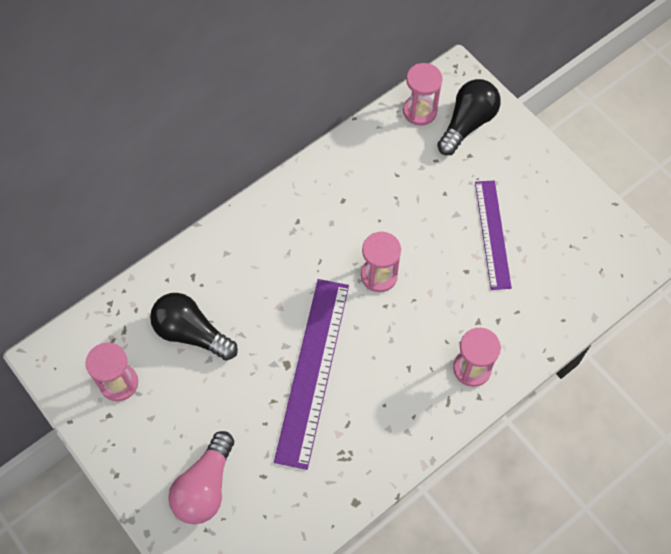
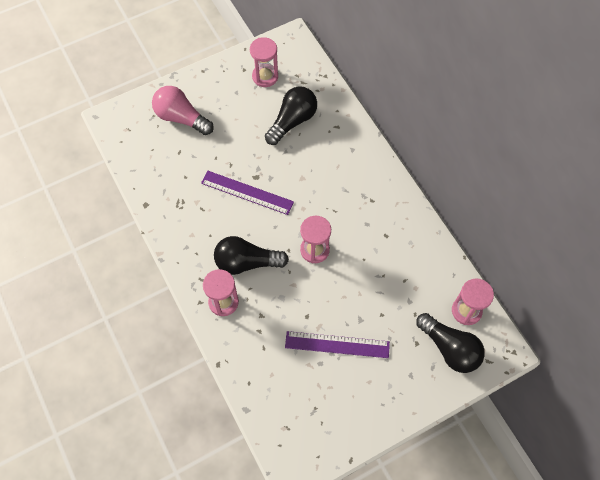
camera: 100 degrees right, 0 degrees up
(312, 371) = (247, 192): purple ruler -> purple ruler, size x0.65
(413, 352) = (246, 262): none -> black light bulb

